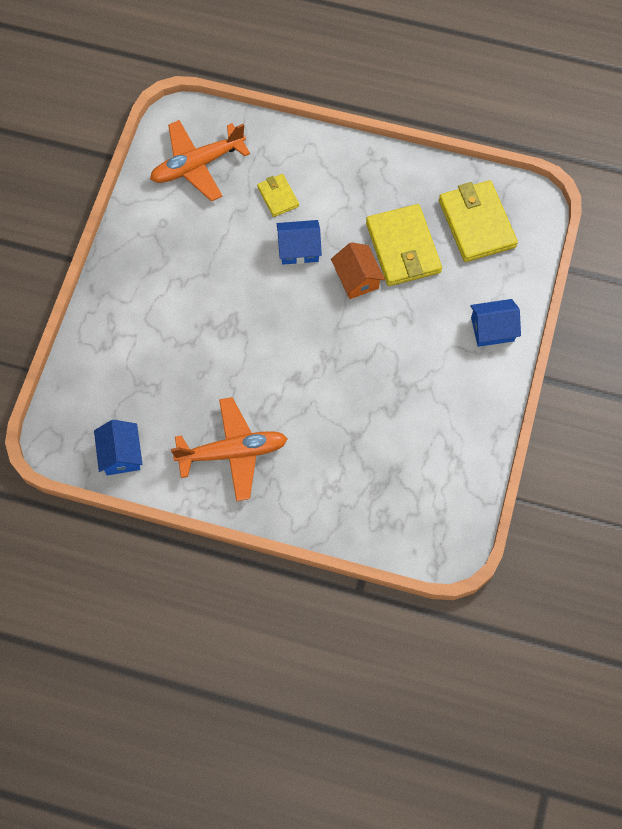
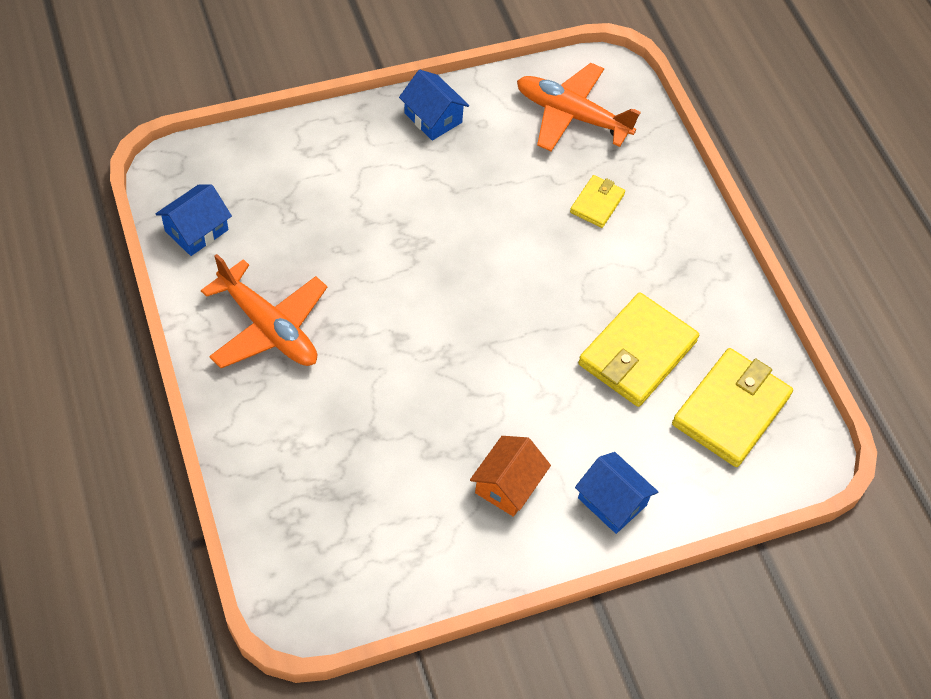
camera: 50 degrees right, 10 degrees down
(299, 249) = (552, 256): blue house -> blue house (433, 118)
(357, 278) = (562, 329): orange house -> orange house (508, 485)

